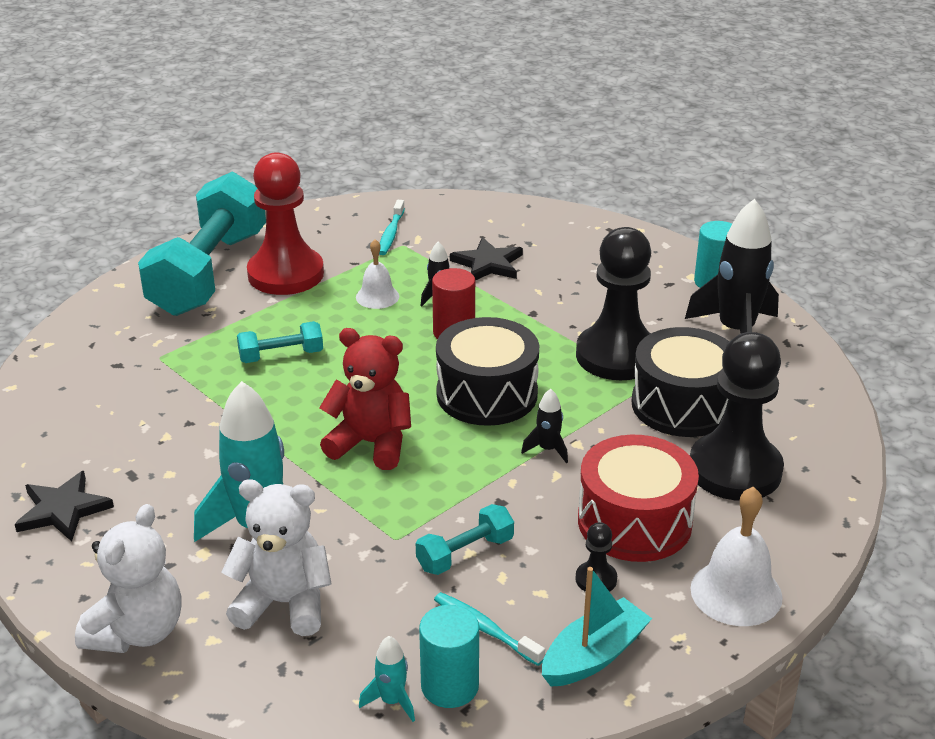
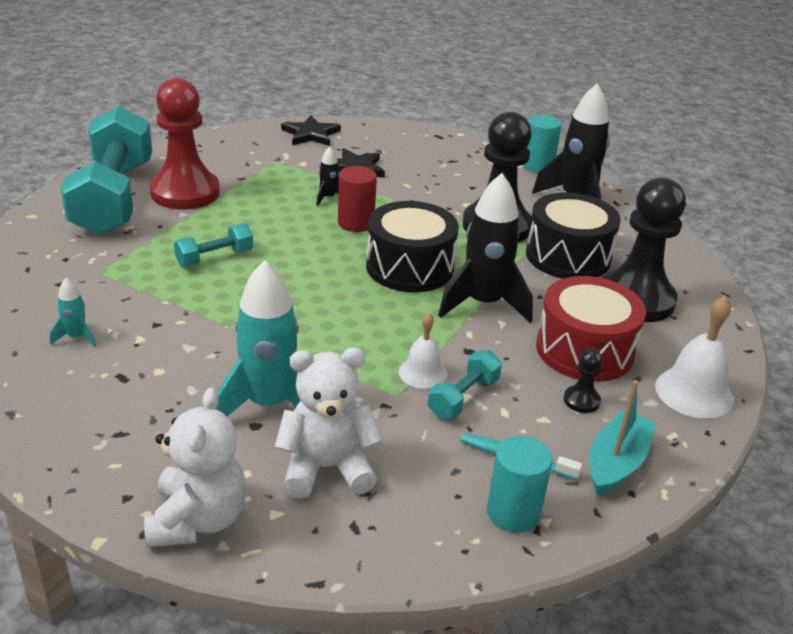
camera: 20 degrees left, 0 degrees up
(63, 510) = (67, 419): black star -> black star (311, 134)
(371, 444) = (333, 319): red teddy bear -> none
(377, 296) = (275, 202): white bell -> white bell (423, 373)
(391, 234) = (261, 153): turquoise toothbrush -> none
(392, 701) = (470, 536): turquoise rocket -> turquoise rocket (76, 337)
(547, 449) = (483, 304): black rocket -> black rocket, size x2.22

